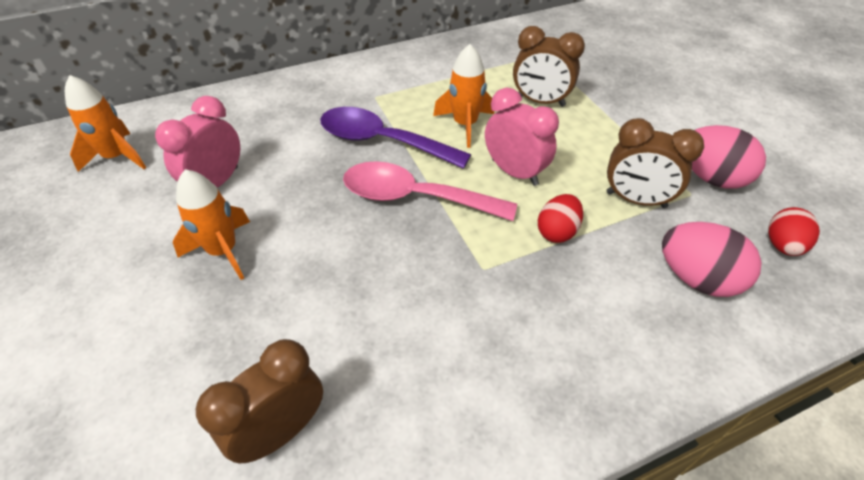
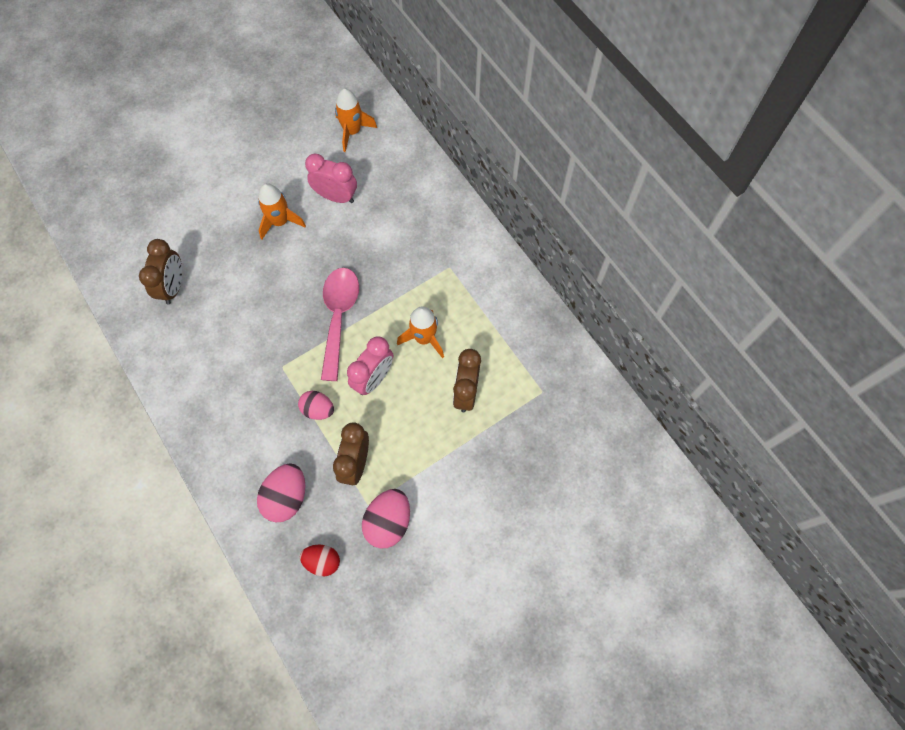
camera: 80 degrees right, 20 degrees up
(281, 431) = (173, 287): brown clock -> brown clock turned 60 degrees clockwise
(383, 141) = (394, 285): purple spoon -> none
(557, 231) = (318, 409): red egg -> pink egg

